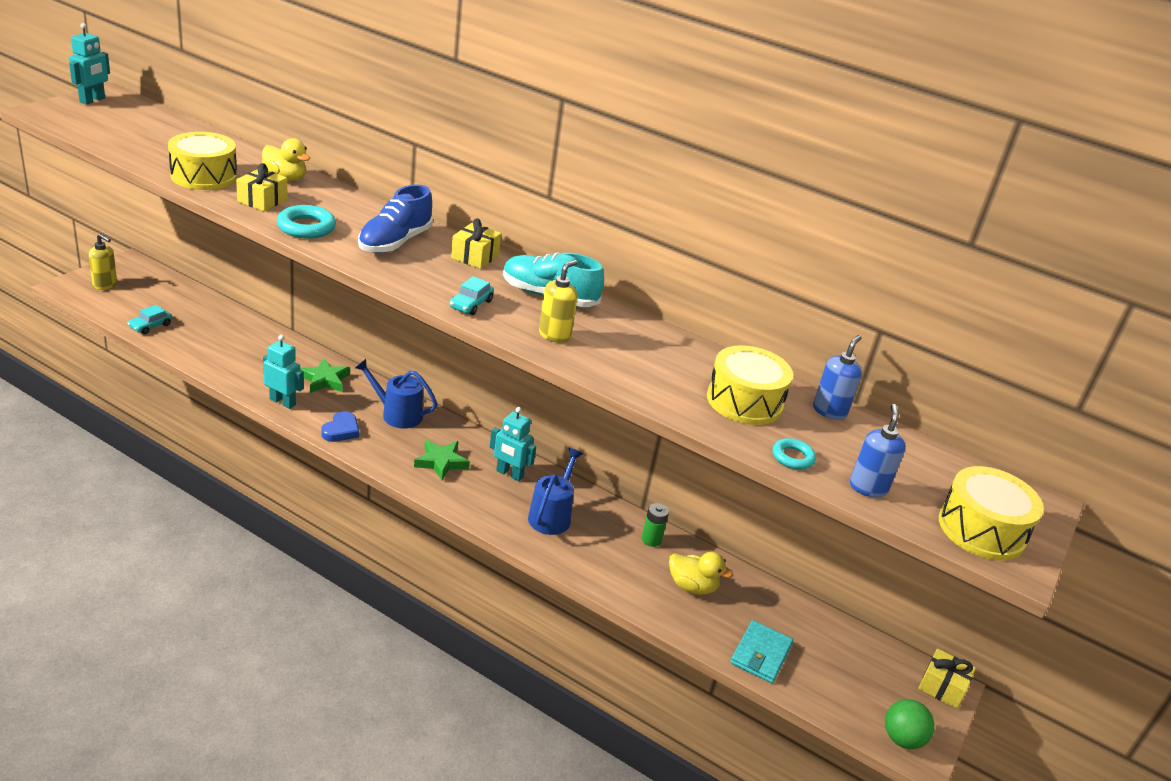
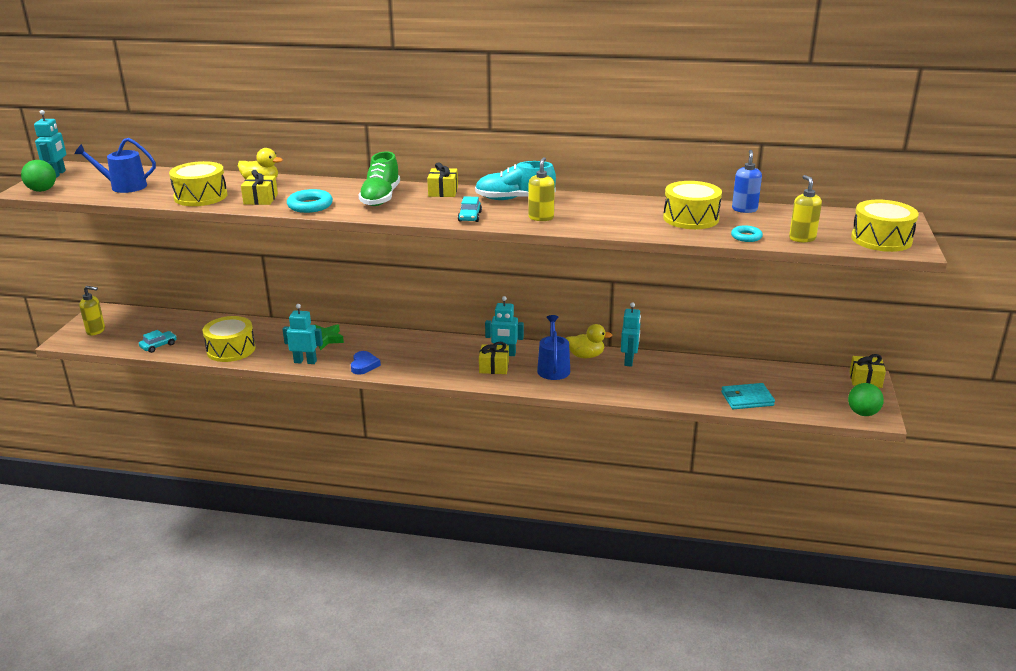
camera: 15 degrees left, 5 degrees down
(56, 116) = (42, 190): none -> green ball
(150, 326) = (158, 345): turquoise car -> turquoise car turned 150 degrees counterclockwise
(218, 357) = (231, 349): none -> yellow drum
(395, 242) = (381, 198): blue shoe -> green shoe
(397, 414) = (395, 344): blue watering can -> blue watering can (124, 186)
(441, 462) = (452, 362): green star -> none
(483, 488) = (494, 367): none -> yellow gift
(651, 539) = (629, 361): green battery -> turquoise robot
(692, 586) = (676, 377): yellow duck -> yellow duck (585, 356)
(761, 654) = (747, 399): turquoise wallet -> turquoise wallet turned 75 degrees clockwise
(868, 487) = (802, 238): blue soap dispenser -> yellow soap dispenser

